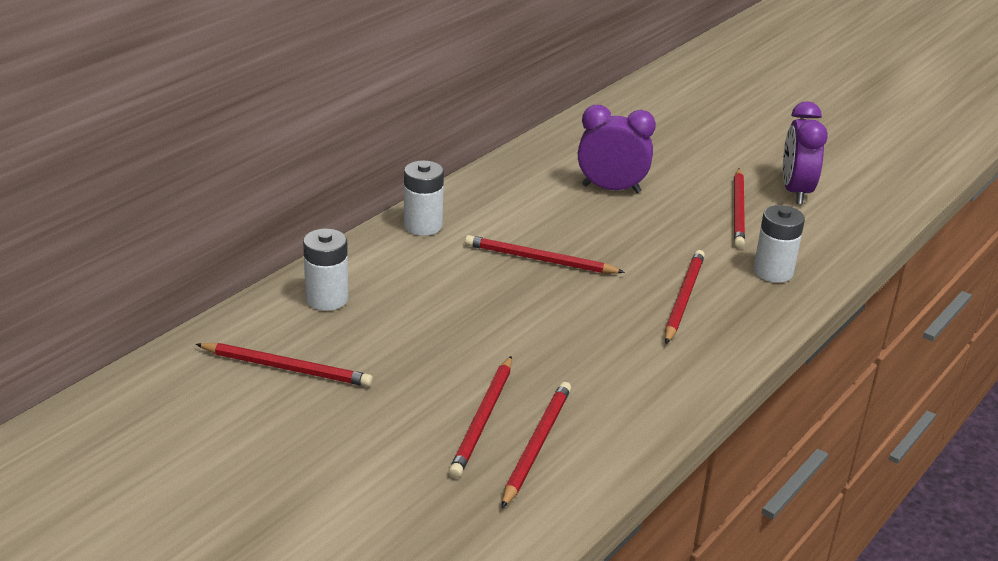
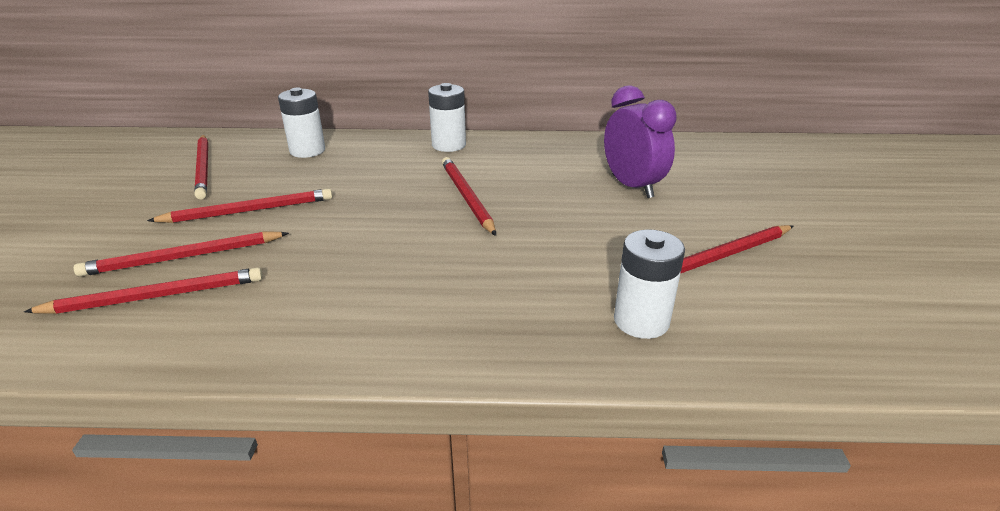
camera: 55 degrees right, 0 degrees up
(683, 298) = (502, 284): red pencil -> red pencil (249, 211)
(795, 191) = (832, 276): purple clock -> none

